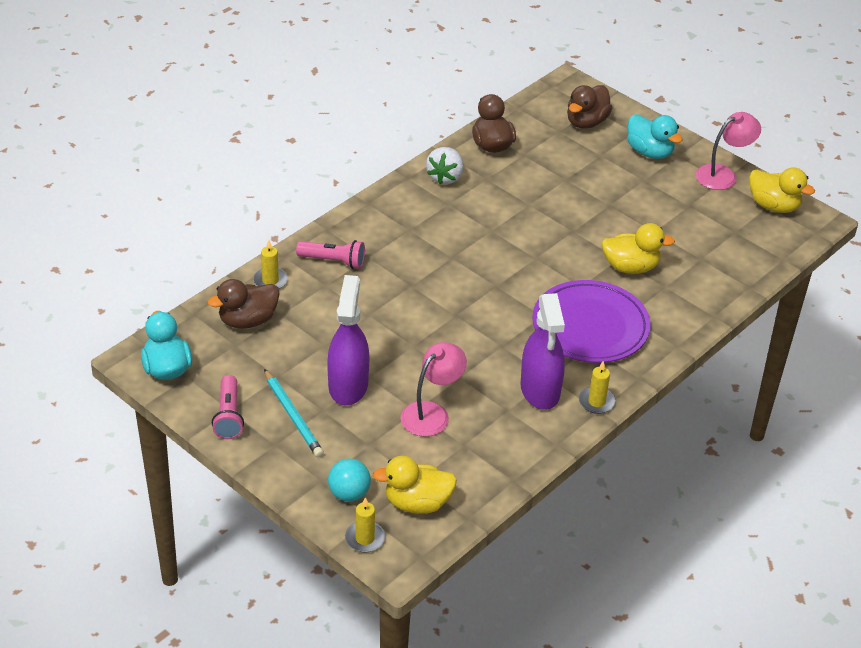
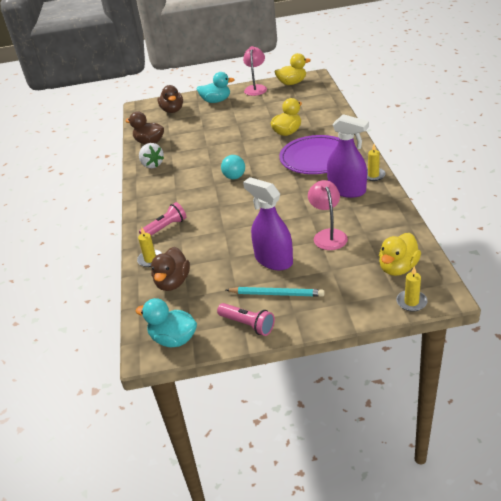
camera: 45 degrees left, 5 degrees down
(349, 493) = (366, 294): turquoise ball -> turquoise ball (234, 177)

